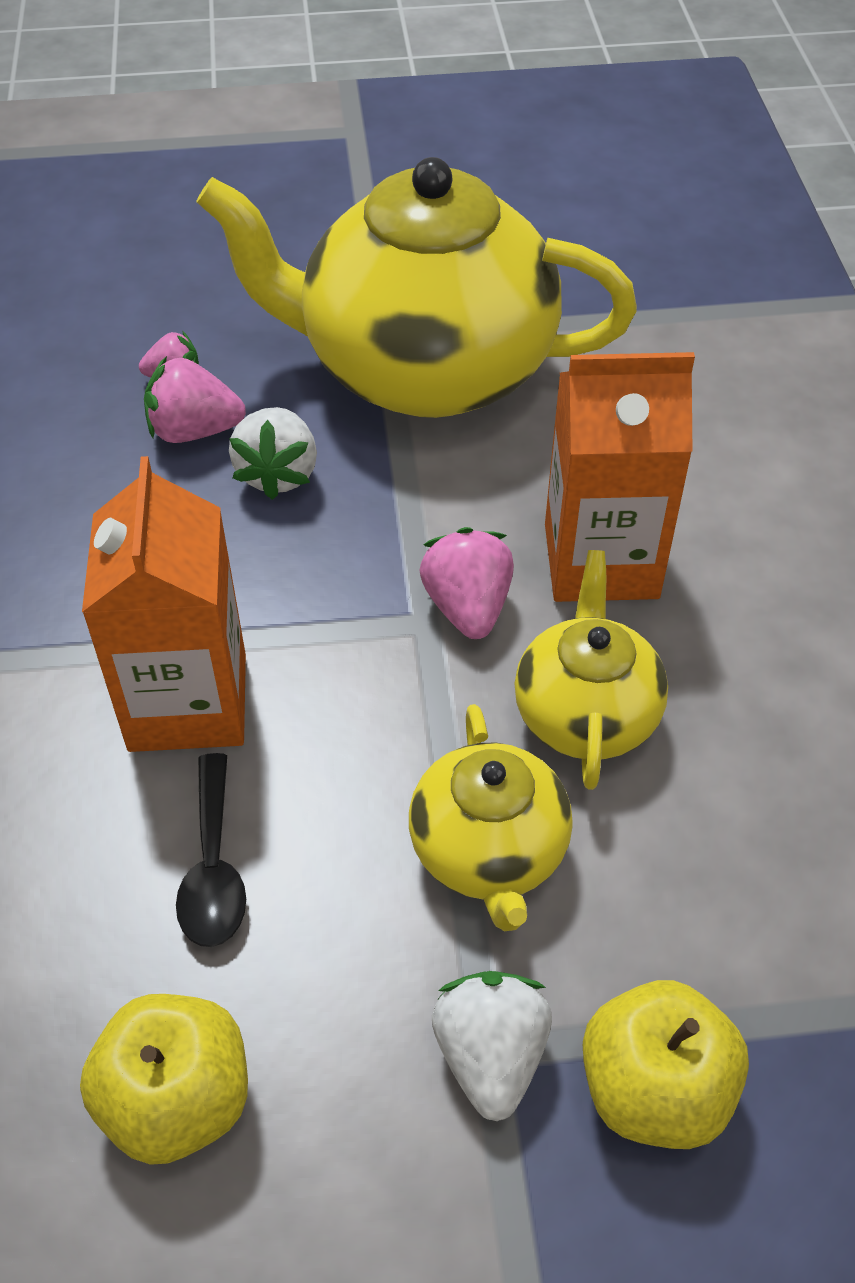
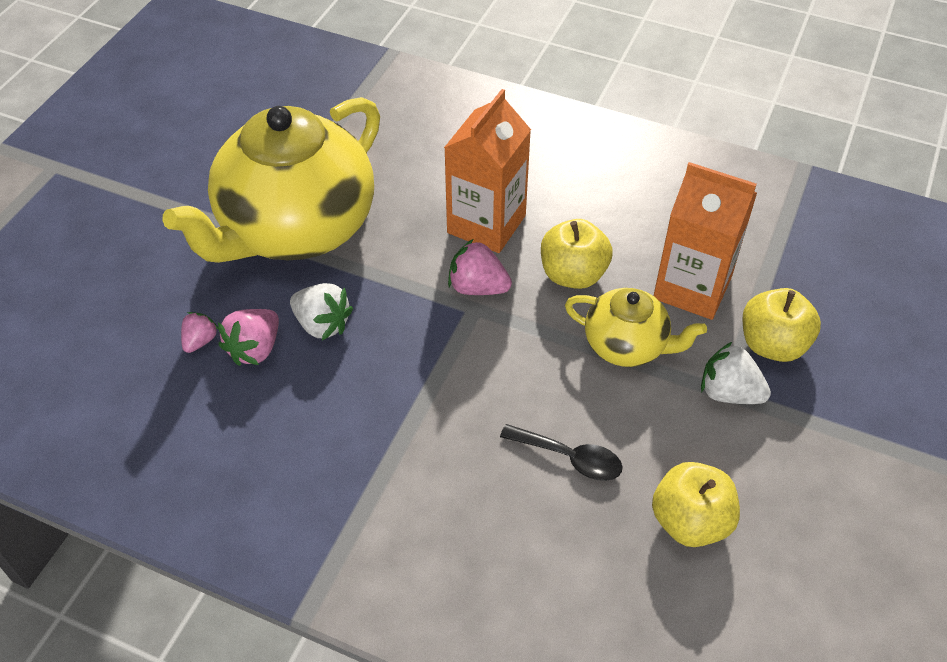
camera: 60 degrees left, 0 degrees up
(188, 702) = (457, 429): orange carton -> orange carton (692, 288)
(585, 714) = (573, 274): yellow teapot -> yellow apple

